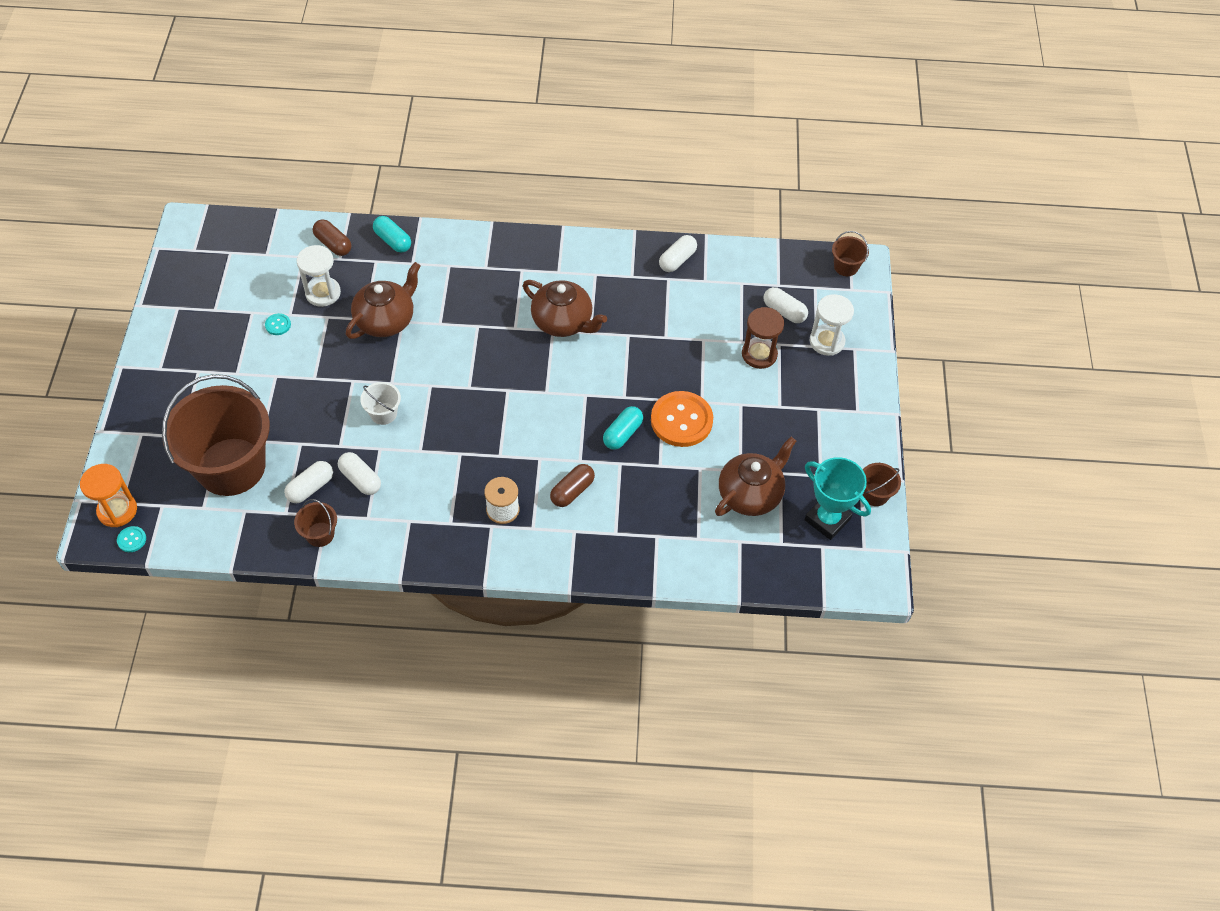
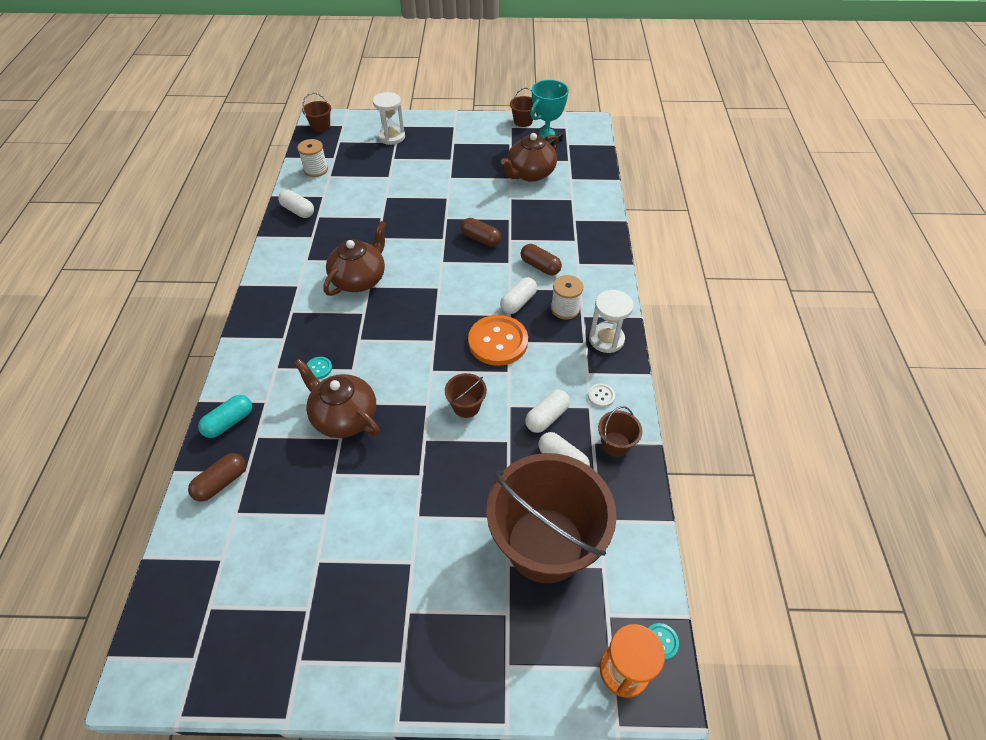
camera: 90 degrees left, 5 degrees down
(278, 325) = (340, 526): turquoise button -> turquoise button (319, 368)
(323, 293) = (297, 483): white hourglass -> white hourglass (606, 339)
(379, 529) = (601, 396): none -> white button
(383, 413) = (466, 406): white bucket -> brown bucket
(622, 434) = (481, 239): turquoise capsule -> brown capsule
(681, 420) = (466, 207): orange button -> orange button (498, 342)
(750, 494) = (530, 174): brown teapot -> brown teapot turned 90 degrees counterclockwise
(754, 269) = (316, 170): none -> white spool
(759, 354) = (402, 168): brown hourglass -> none
(784, 311) = (361, 156): white capsule -> white capsule (518, 302)

